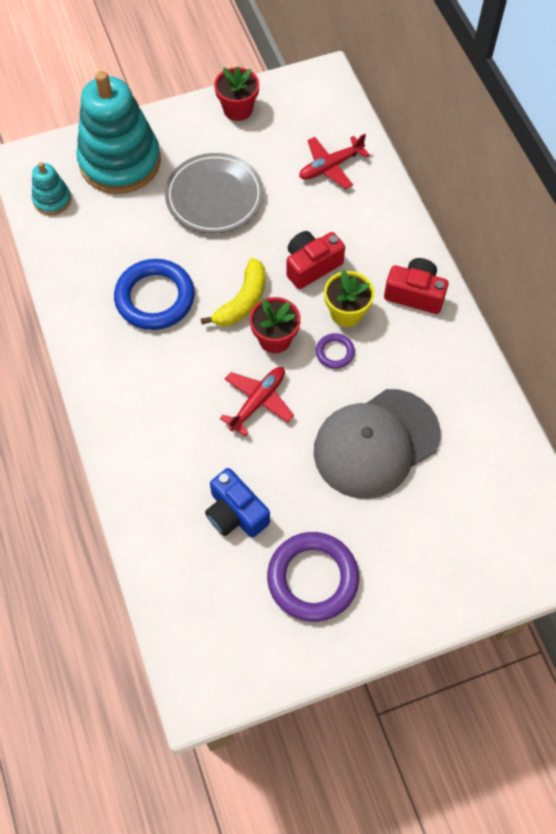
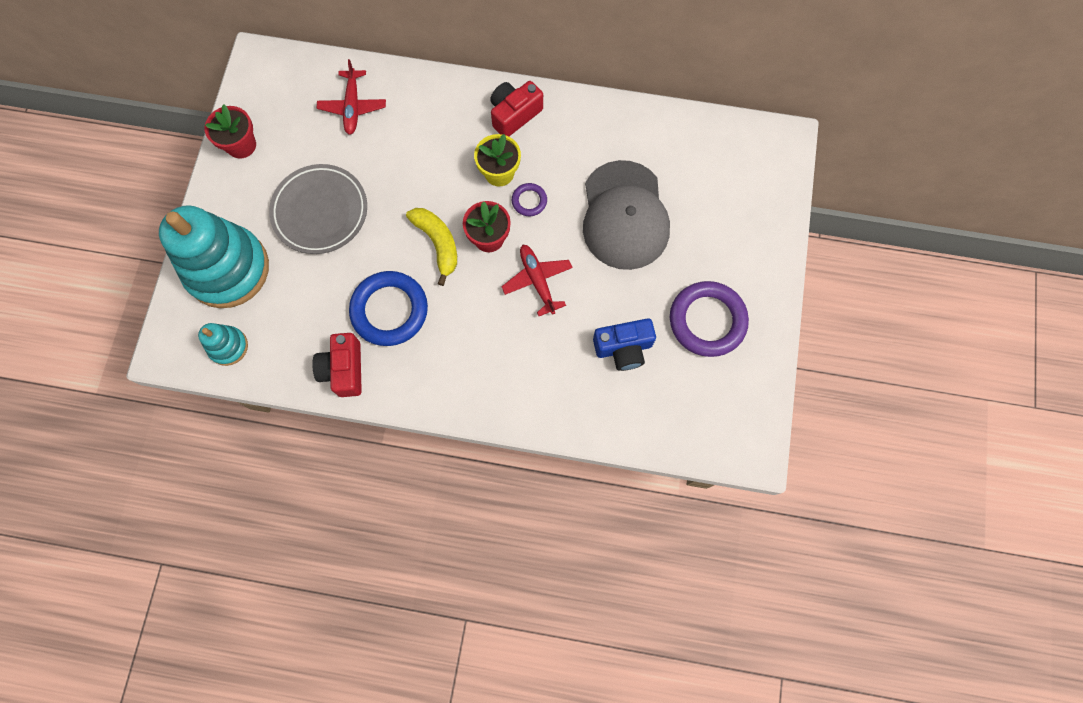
camera: 60 degrees left, 10 degrees up
(311, 266) = (439, 174): red camera -> red camera (344, 369)

